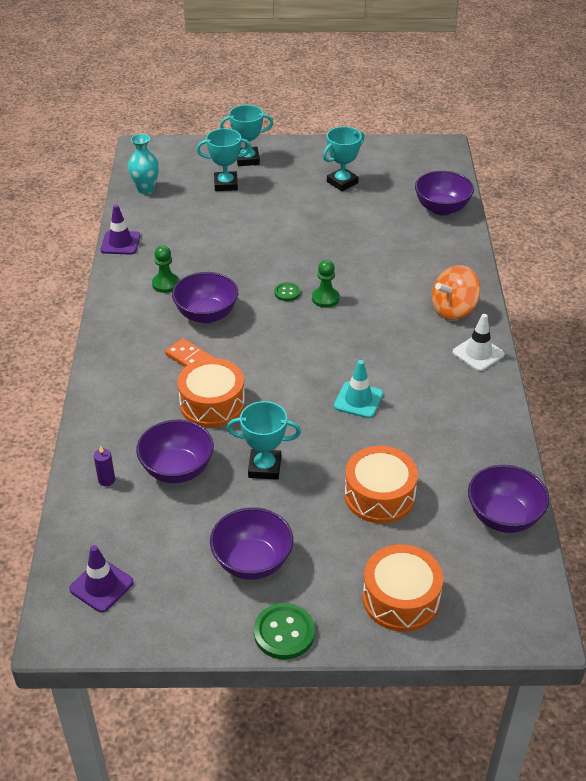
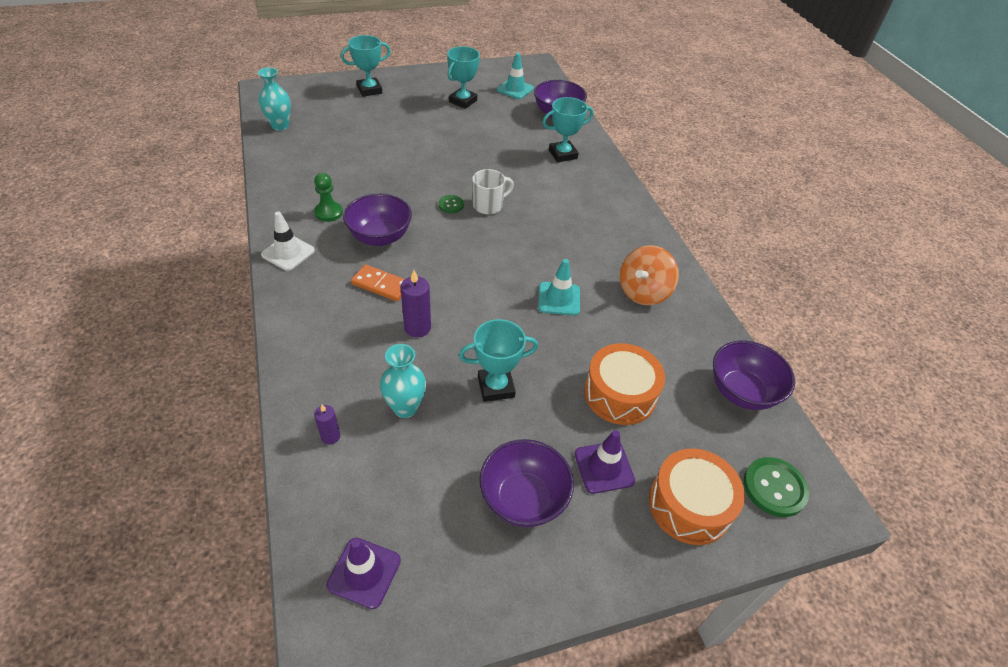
camera: 20 degrees left, 5 degrees up
(120, 243) = (269, 179): purple traffic cone -> purple traffic cone (604, 467)
(177, 469) = (405, 408): purple bowl -> turquoise vase
(212, 404) = (417, 328): orange drum -> purple candle
(226, 184) = (357, 113): turquoise trophy -> turquoise trophy (562, 154)
(284, 632) = (589, 578): green button -> green button (774, 488)
(325, 298) = (489, 205): green pawn -> white mug
(406, 174) = (515, 89): none -> turquoise traffic cone
(453, 310) = (606, 200): orange spinning top -> orange spinning top (643, 292)
(478, 353) = (645, 236): white traffic cone -> white traffic cone (288, 253)

